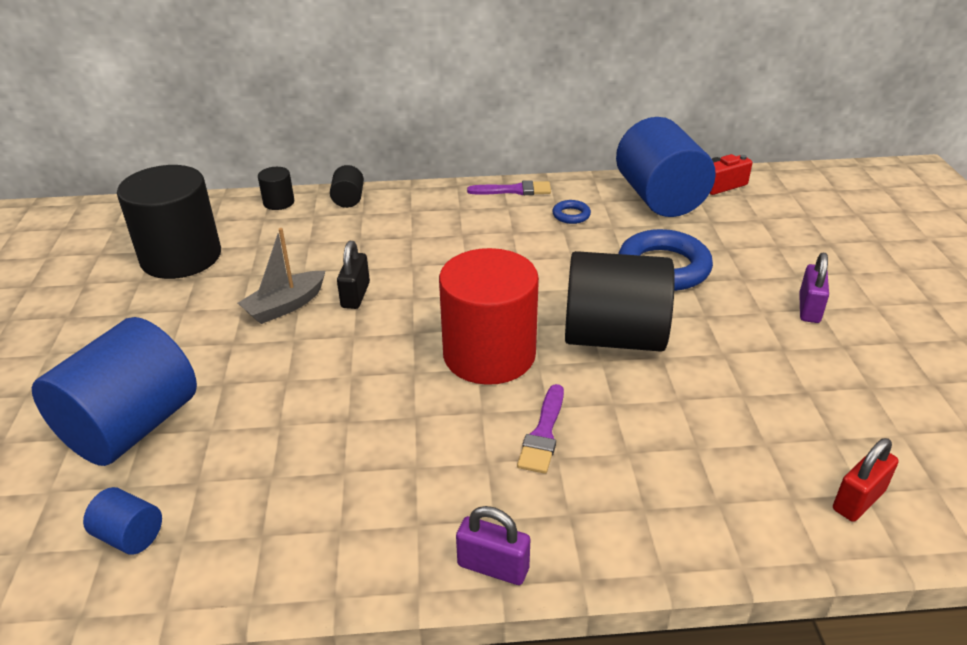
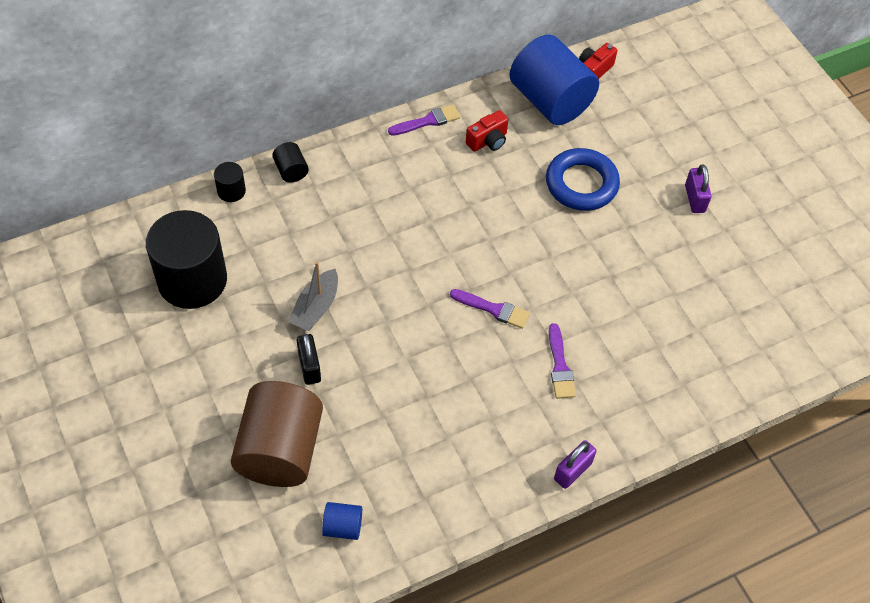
camera: 25 degrees left, 20 degrees up
(131, 427) = (280, 450): blue cylinder -> brown cylinder
(355, 295) = (364, 280): black padlock -> black padlock (309, 367)
(489, 354) = (493, 309): red cylinder -> purple brush
(493, 566) = (572, 471): purple padlock -> purple padlock turned 45 degrees counterclockwise
(571, 215) = (488, 141): blue ring -> red camera
(614, 337) = (572, 267): black cylinder -> none
(858, 500) = (760, 356): red padlock -> none

